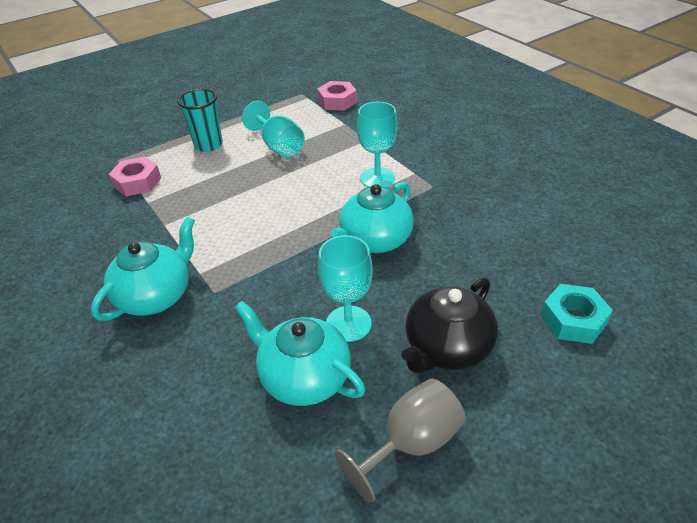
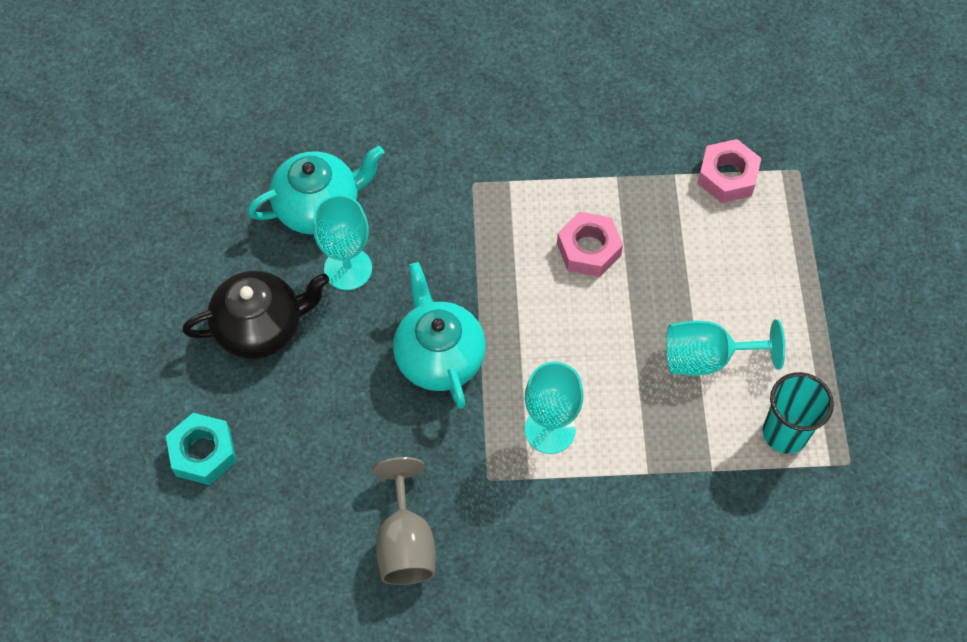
camera: 120 degrees right, 20 degrees up
(156, 296) = (503, 137): turquoise teapot -> none
(208, 145) = (769, 279): turquoise cup -> turquoise cup (785, 433)
(337, 101) = (789, 500): pink nut -> pink nut (588, 249)
(411, 443) = (204, 245): grey goblet -> grey goblet (405, 542)
(447, 348) = (261, 327): black teapot -> black teapot turned 90 degrees clockwise

